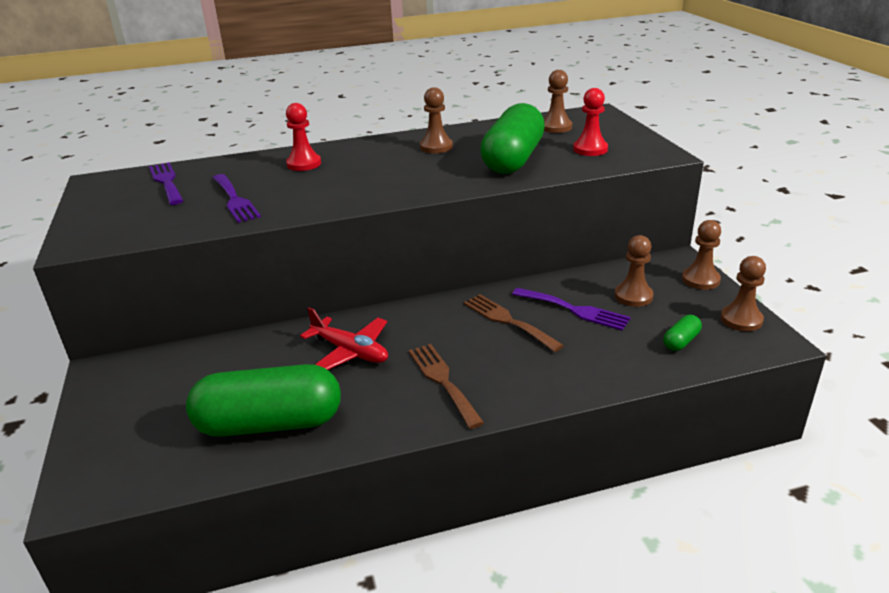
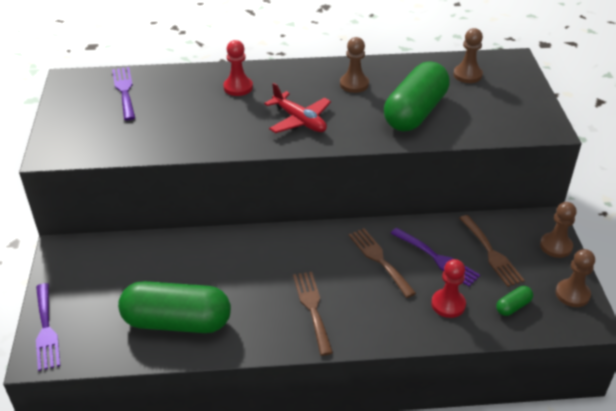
camera: 10 degrees right, 10 degrees up
(235, 200) = (175, 123): purple fork -> purple fork (46, 330)
(350, 351) = (248, 267): red plane -> red plane (299, 120)
(590, 149) = (487, 110): red pawn -> red pawn (448, 304)
(633, 296) = (491, 253): brown pawn -> brown fork

